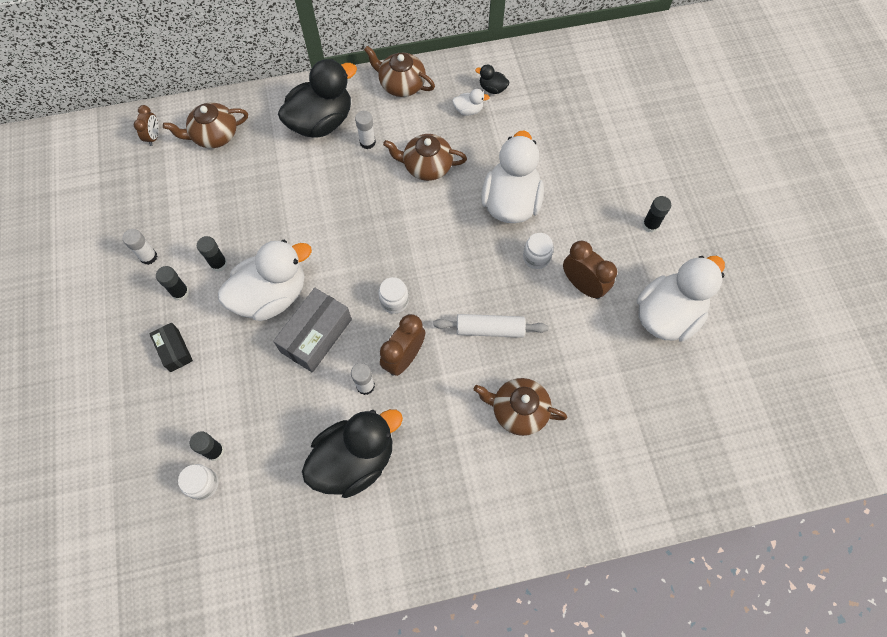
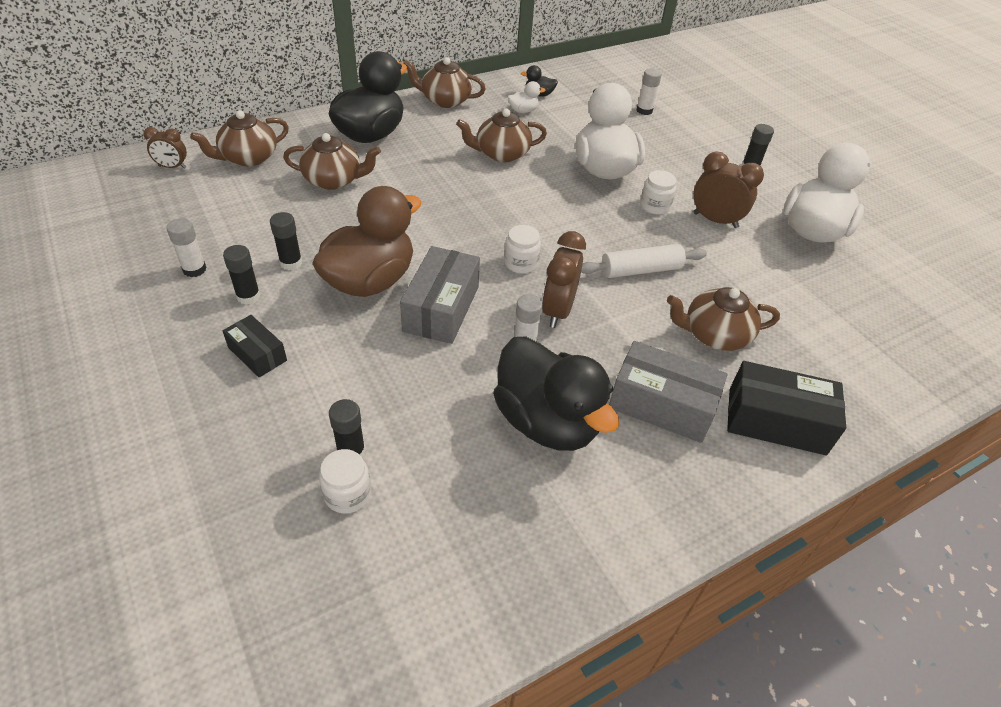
camera: 20 degrees left, 20 degrees down
(154, 137) = (172, 167): brown clock -> brown clock turned 105 degrees clockwise
(271, 295) = (370, 281): white duck -> brown duck
(275, 175) = (334, 180): none -> brown teapot
(355, 460) = (547, 422): black duck -> black duck turned 105 degrees clockwise
(367, 142) = (429, 144): white glue stick -> white glue stick (644, 111)
(445, 466) = (661, 405): none -> grey box
(525, 503) = (776, 421): none -> black box

